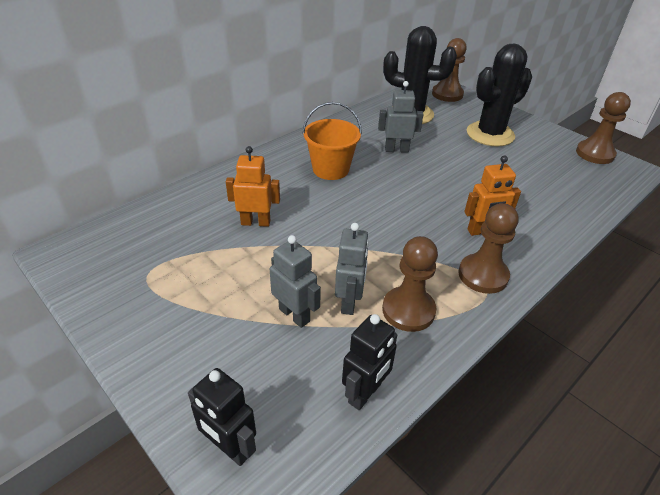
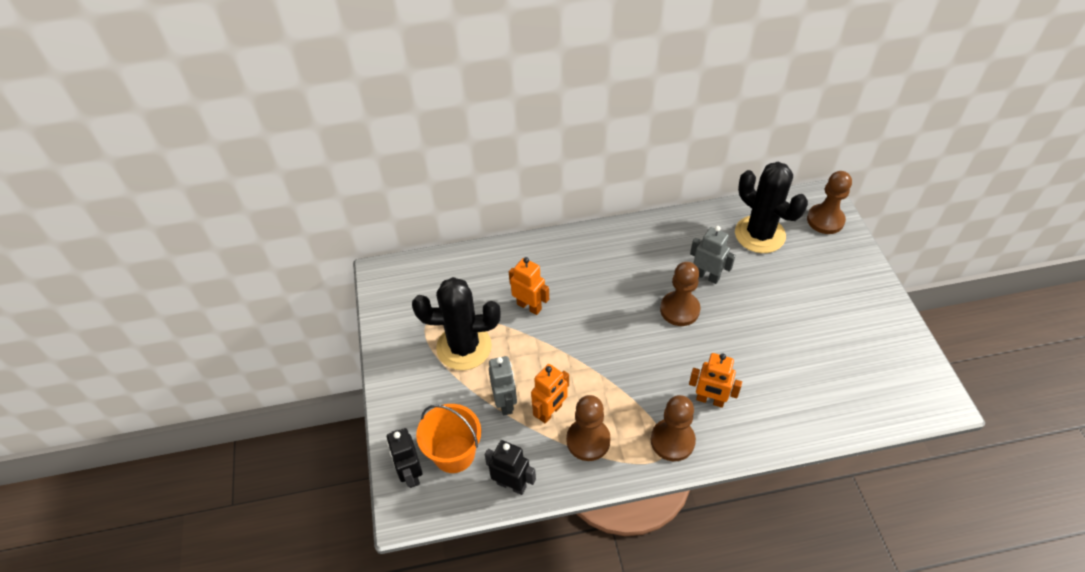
camera: 35 degrees right, 10 degrees up
(330, 169) = (628, 275): orange bucket -> orange bucket (454, 453)
(349, 302) = (550, 412): grey robot -> orange robot
(365, 393) = (511, 484): black robot -> black robot turned 135 degrees counterclockwise
(490, 134) = (822, 294): black cactus -> black cactus (464, 347)
(595, 154) = (918, 366): brown pawn -> brown pawn (679, 310)

